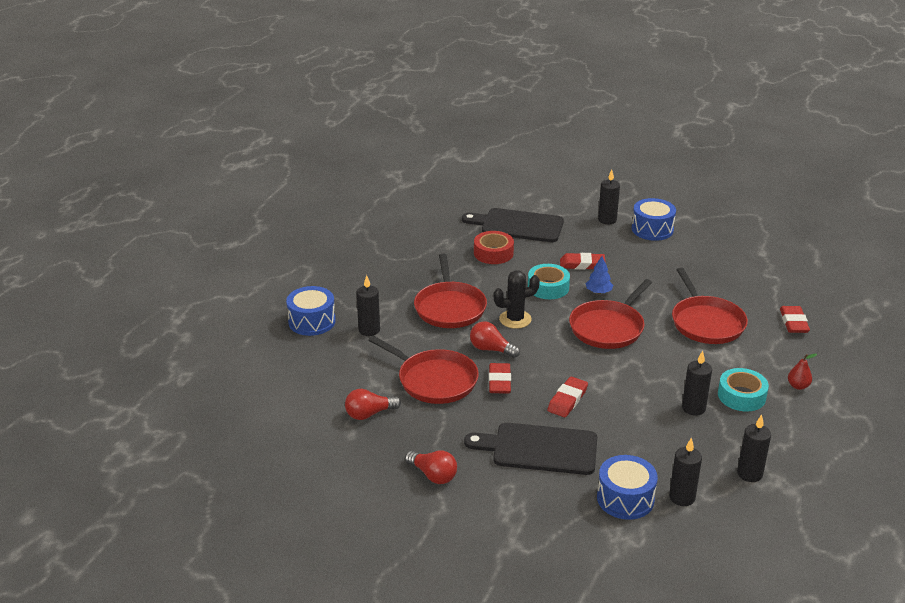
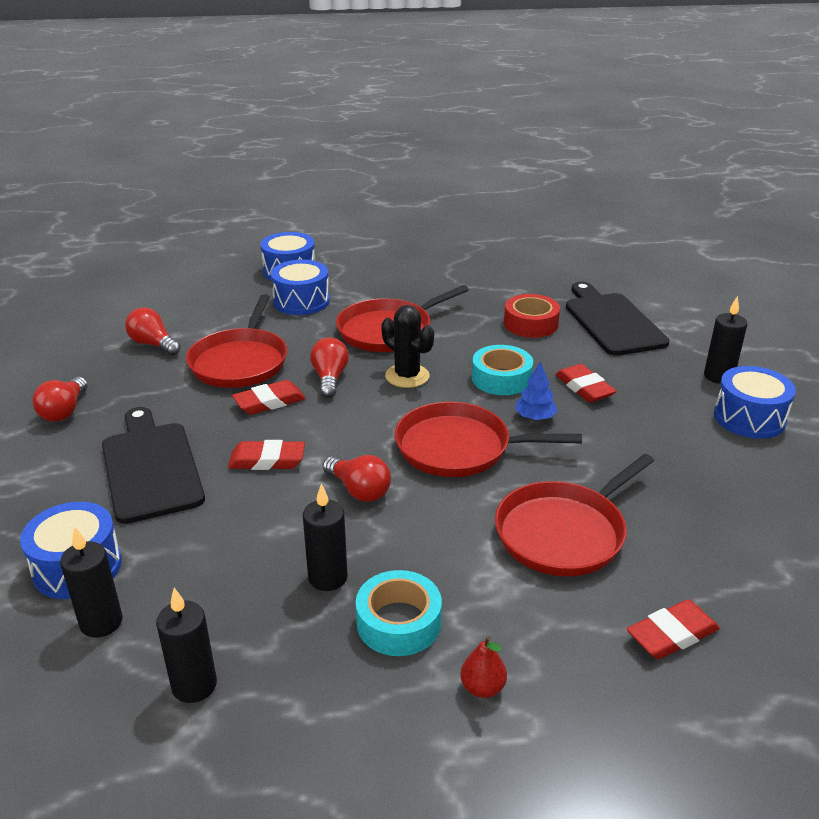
camera: 60 degrees right, 0 degrees up
(369, 330) = (301, 301): black candle -> blue drum
(624, 375) = (359, 490): none -> red light bulb

